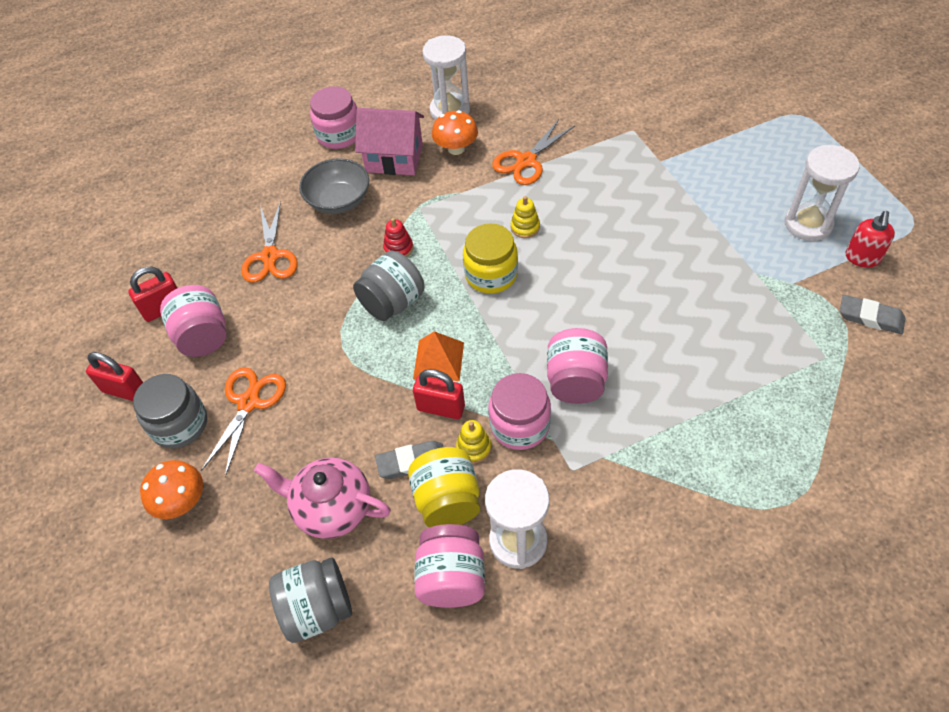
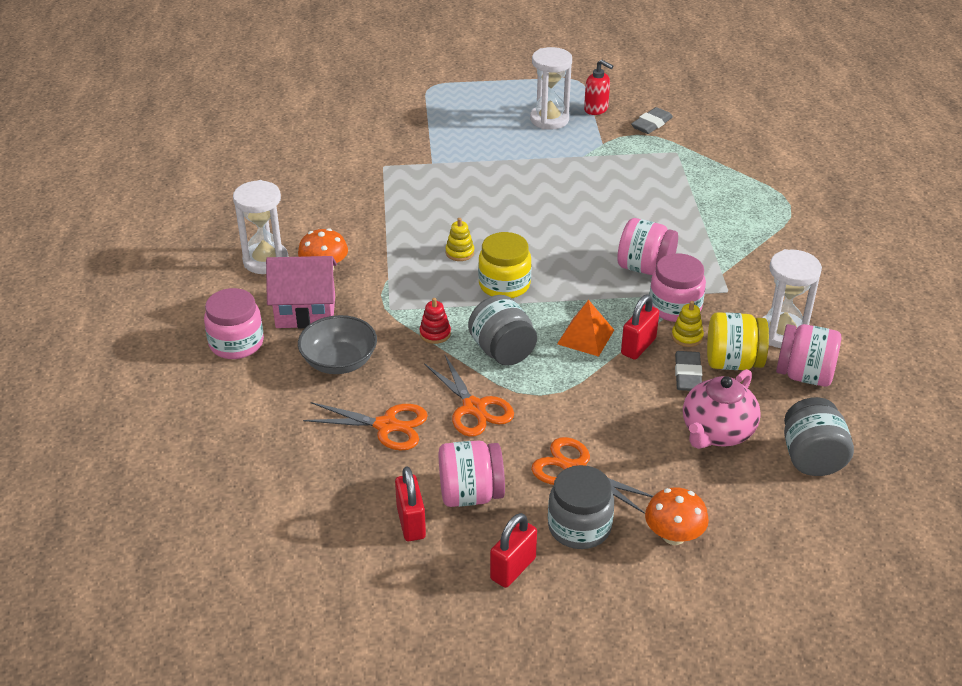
camera: 75 degrees left, 15 degrees down
(394, 158) = (305, 311): pink house -> pink house turned 60 degrees clockwise
(526, 161) = (376, 232): orange scissors -> orange scissors (474, 408)

